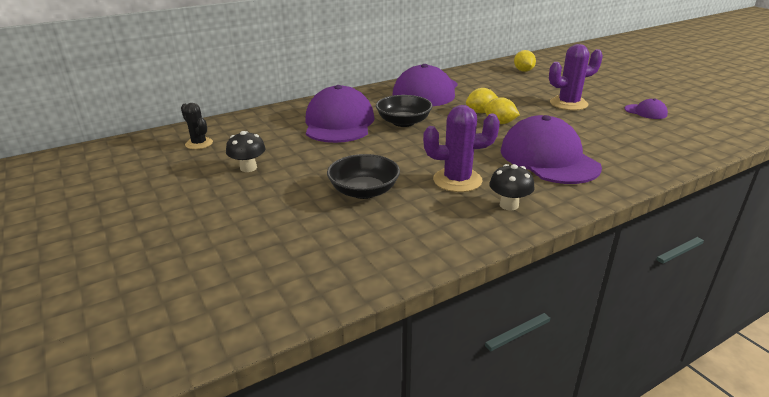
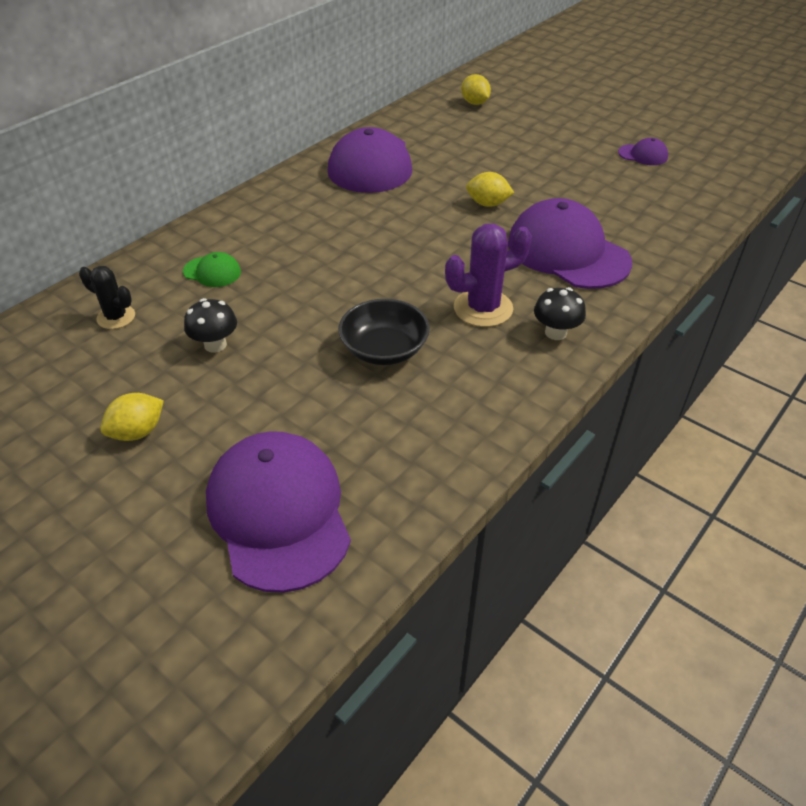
camera: 20 degrees left, 15 degrees up
(278, 131) = (212, 272): none -> green cap
(339, 123) = (287, 242): purple cap -> purple cap (279, 512)
(403, 122) = (370, 225): black bowl -> none
(480, 112) = (457, 189): yellow lemon -> yellow lemon (138, 432)
(568, 104) = (553, 156): purple cactus -> none

